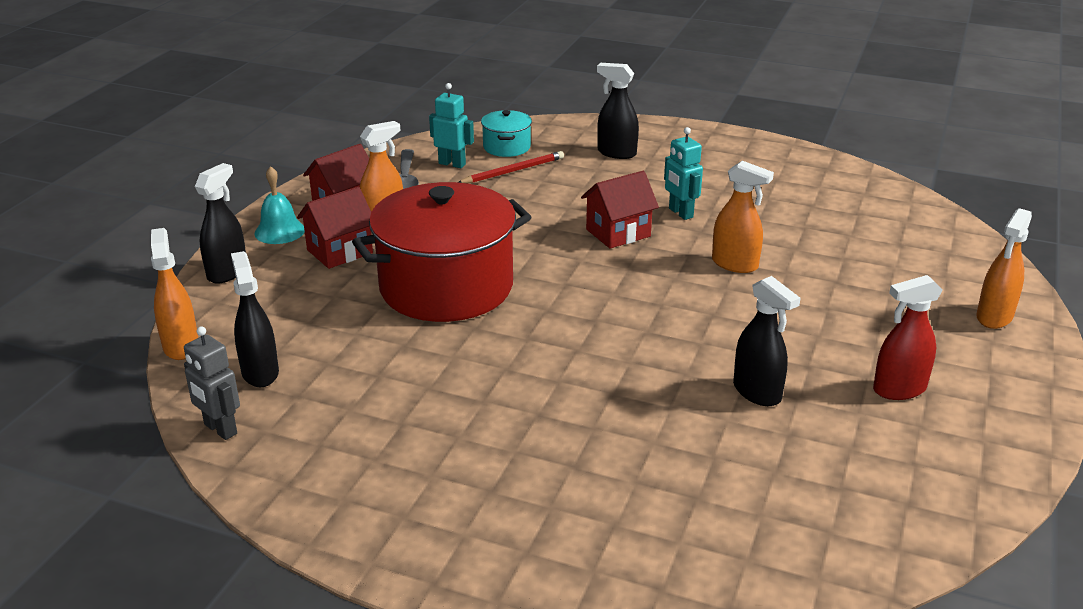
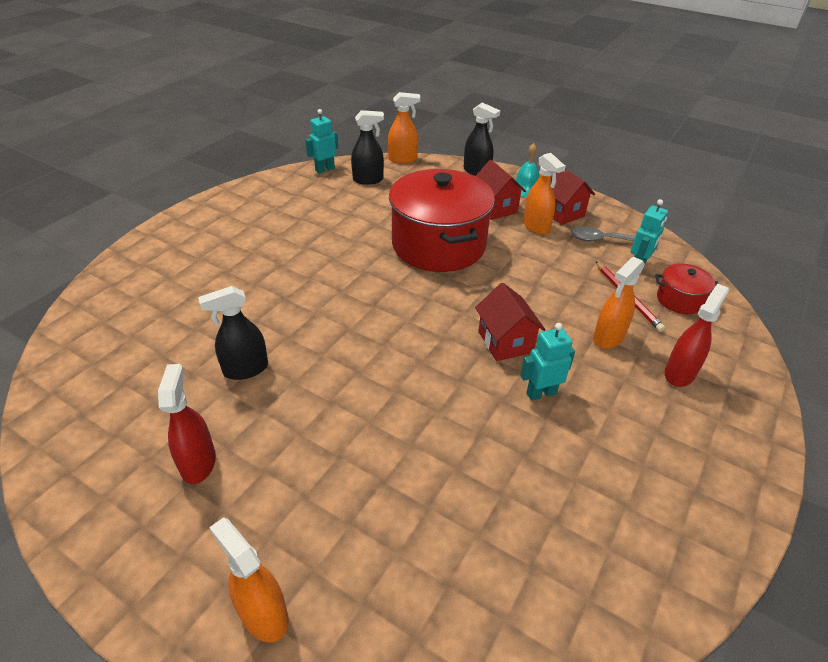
camera: 100 degrees right, 10 degrees up
(220, 429) = (325, 169): grey robot -> turquoise robot
(506, 147) = (679, 300): turquoise pot -> red pot
(616, 153) = (679, 373): black spray bottle -> red spray bottle
(735, 264) = (434, 408): orange spray bottle -> orange spray bottle (608, 338)

